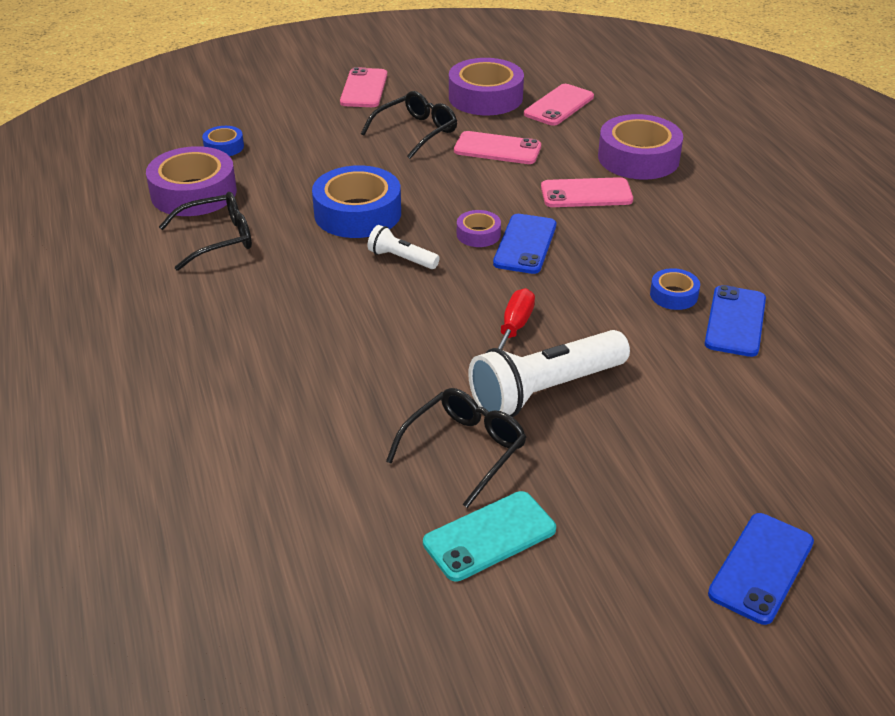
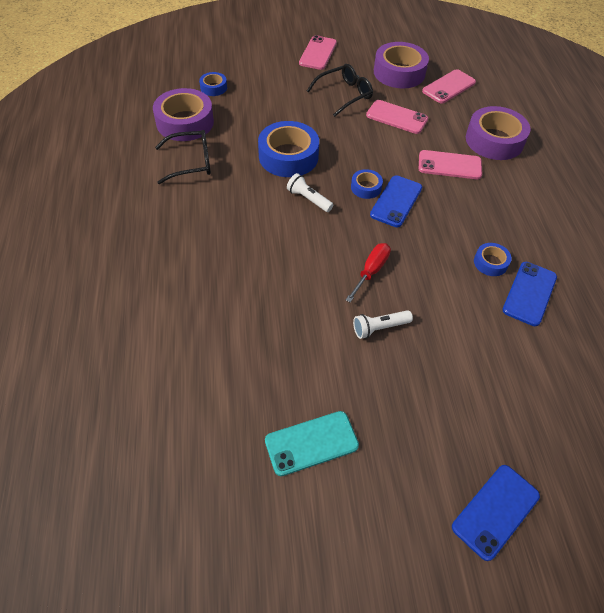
camera: 10 degrees right, 15 degrees up
(464, 450) = (312, 367): black glasses -> none
(478, 234) = (366, 187): purple tape -> blue tape
(545, 390) = (379, 328): white flashlight -> white flashlight, size x0.50

